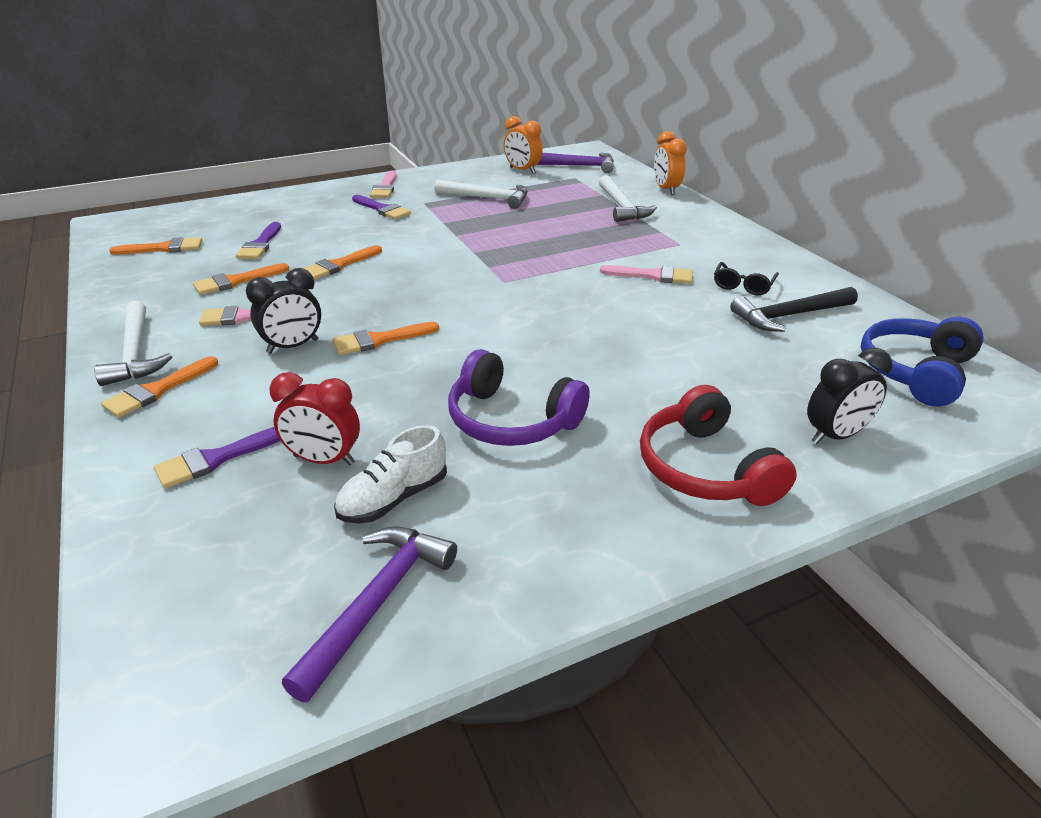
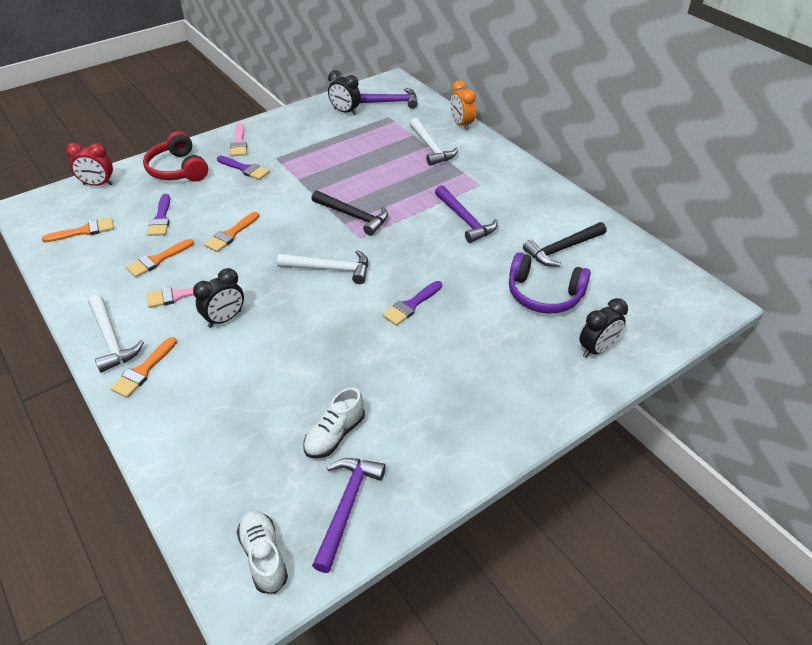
camera: 10 degrees left, 10 degrees up
(212, 658) = (264, 556): none -> white shoe
(217, 459) = (209, 421): purple brush -> purple brush (411, 305)
(324, 460) = (281, 412): red clock -> red clock (98, 184)
(379, 340) = (285, 305): orange brush -> none
(487, 198) = (325, 148): white hammer -> white hammer (330, 269)
(503, 260) = (353, 216): none -> black hammer
(511, 420) = (394, 363): purple headphones -> purple headphones (544, 294)
(522, 171) = (345, 112): orange clock -> black clock
(653, 275) = (465, 220): pink brush -> purple hammer
(705, 468) = (521, 385): red headphones -> red headphones (178, 169)
(743, 285) = (529, 223): black glasses -> none
(916, 372) = (644, 290): blue headphones -> none

